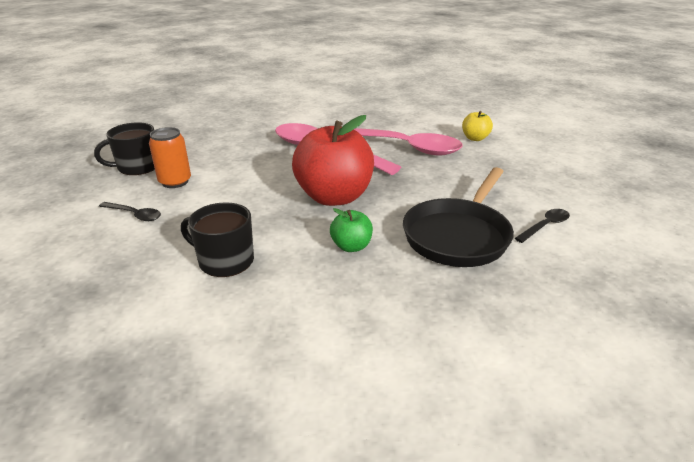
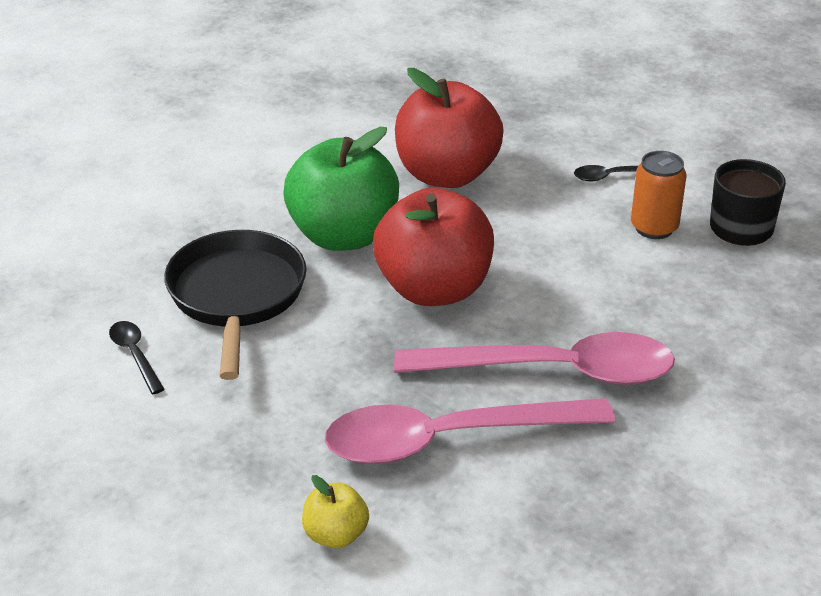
camera: 145 degrees right, 5 degrees up
(225, 261) = (446, 175): black mug -> red apple
(351, 246) = (343, 236): green apple -> green apple, size x2.18
(545, 226) = (135, 355): black spoon -> black spoon turned 135 degrees clockwise

